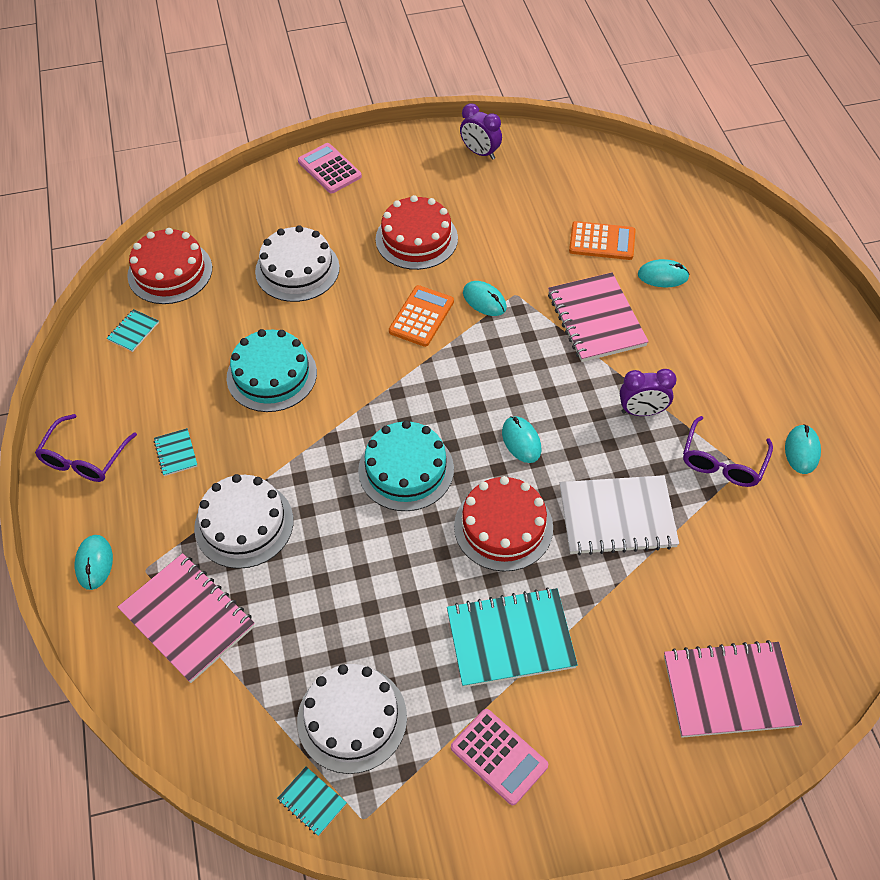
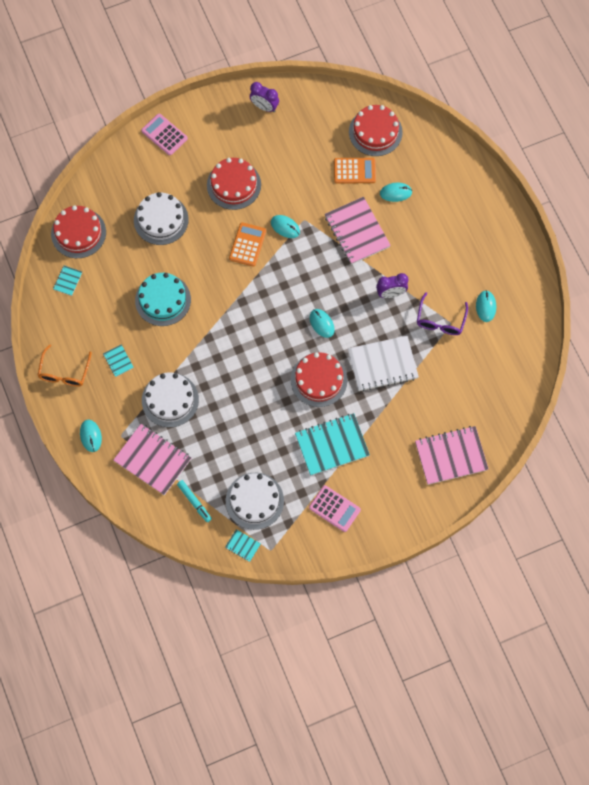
camera: 10 degrees left, 15 degrees up
(85, 458) = (64, 372): purple glasses -> orange glasses
(242, 704) = (194, 502): none -> turquoise marker
(406, 469) = (257, 352): turquoise cake -> none
(639, 198) = (375, 132): none -> red cake

